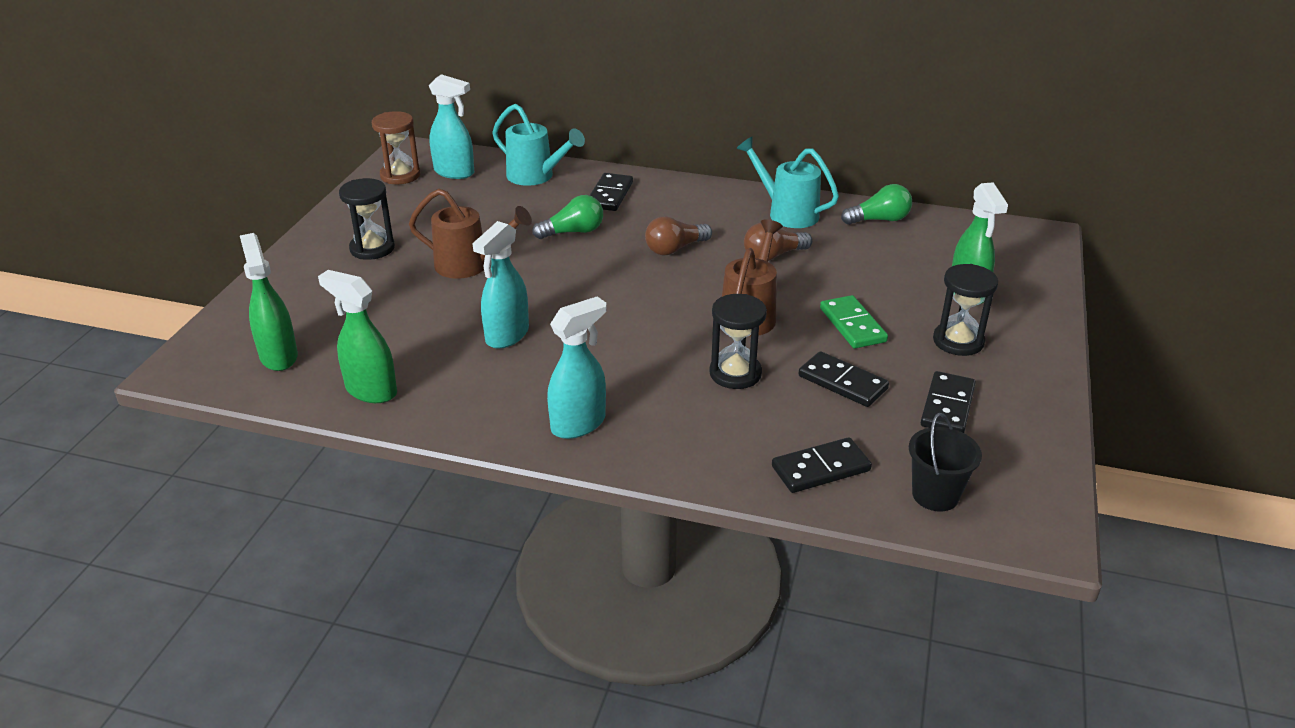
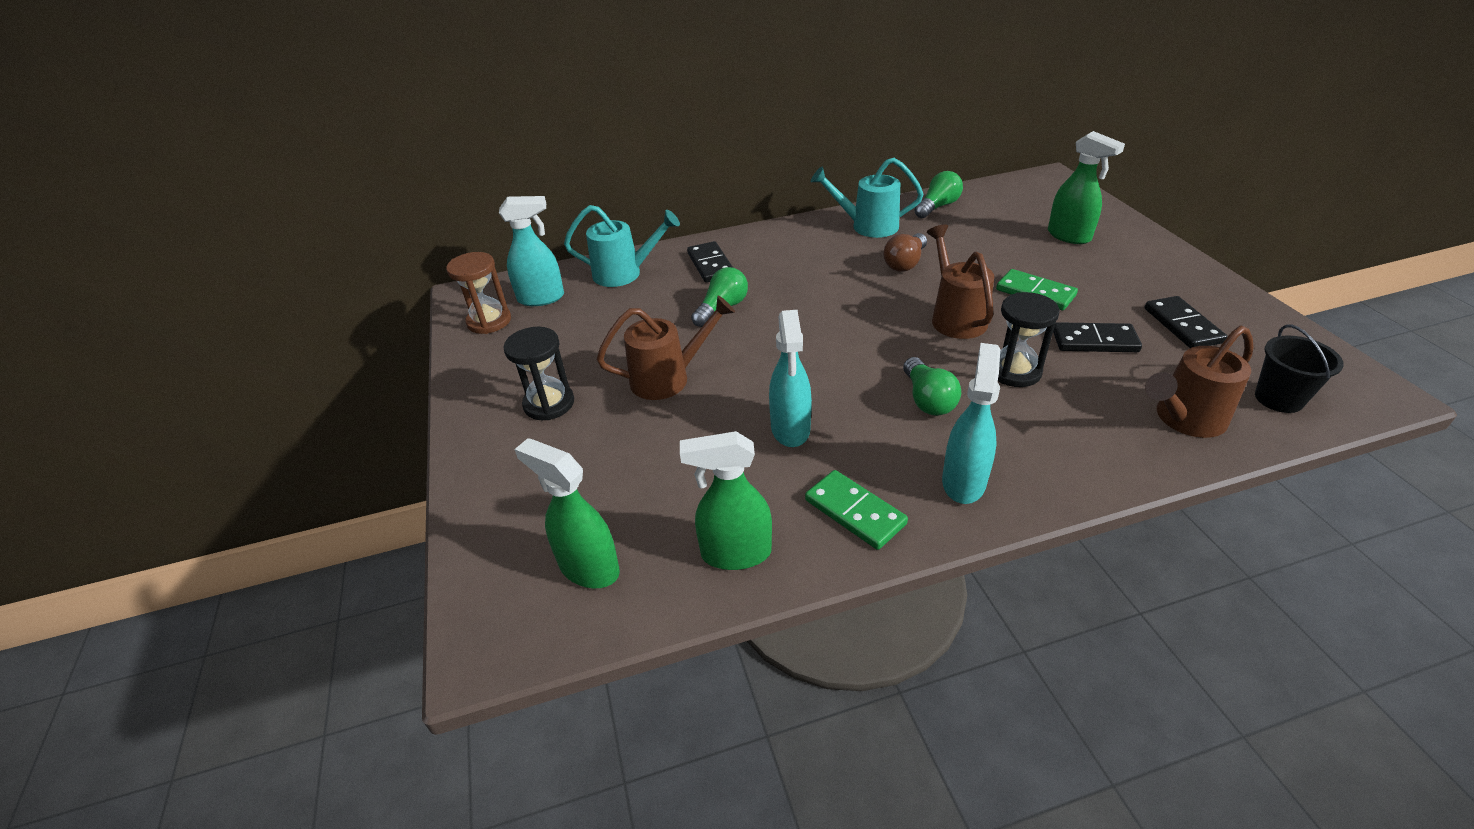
camera: 30 degrees left, 5 degrees up
(477, 405) = (855, 512): none -> green domino
(634, 361) = (927, 399): none -> green light bulb
(675, 249) = (825, 288): brown light bulb -> none
(821, 469) = (1184, 419): black domino -> brown watering can
(958, 341) = (1116, 274): black hourglass -> none

